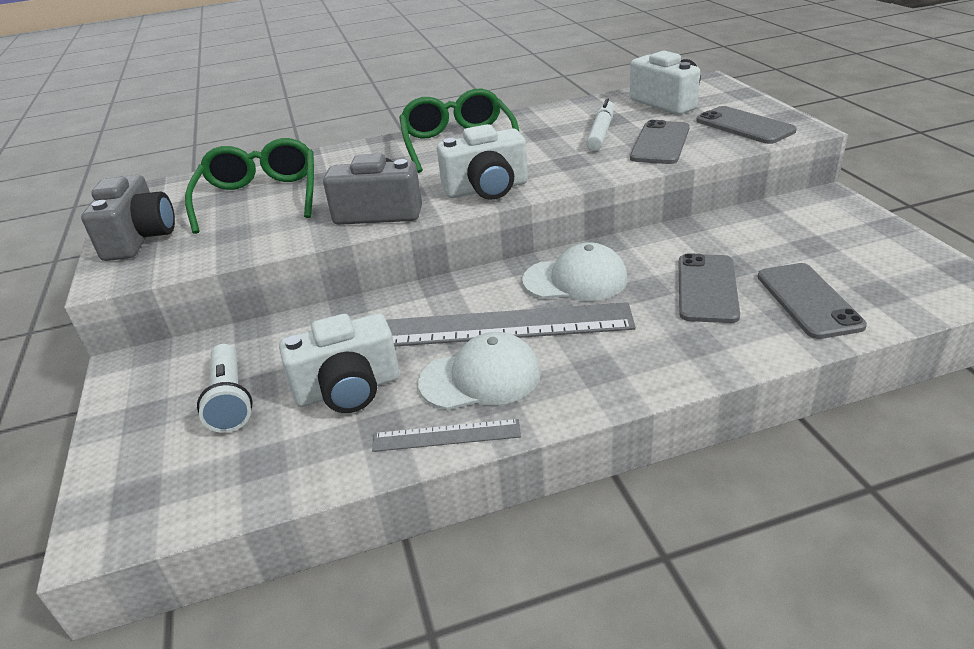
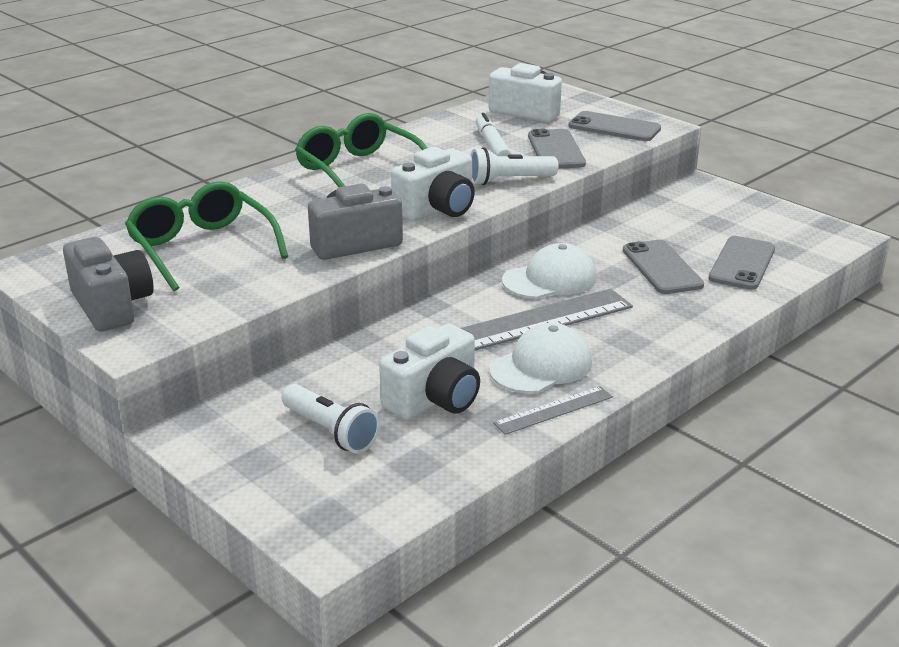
camera: 30 degrees left, 5 degrees down
(583, 169) = (509, 180): none -> white flashlight
(808, 300) = (742, 263): grey phone -> grey phone turned 60 degrees clockwise

